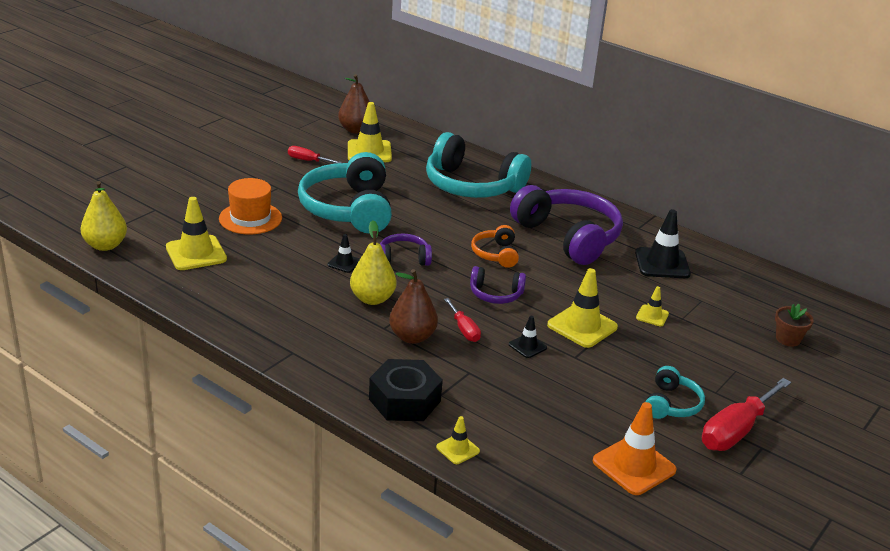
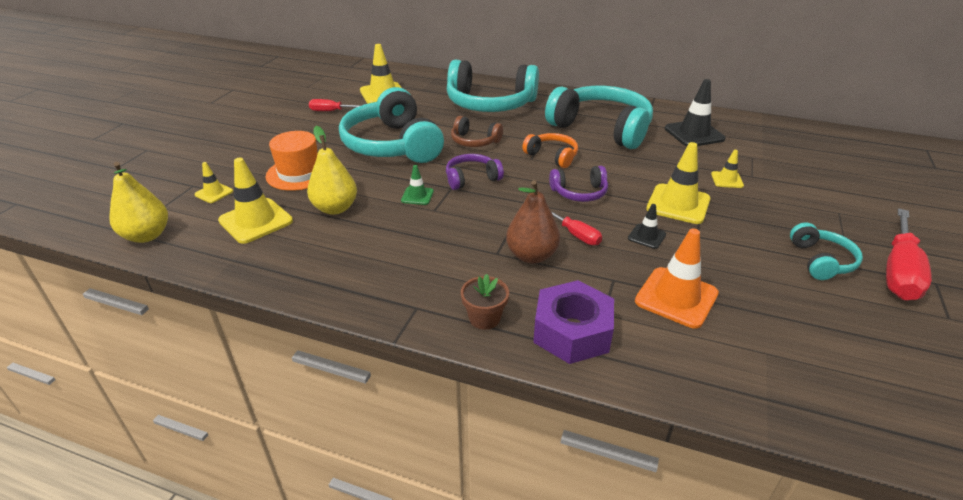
camera: 15 degrees left, 5 degrees up
(344, 263) = (417, 196): black traffic cone -> green traffic cone
(356, 130) = (361, 79): brown pear -> none
(372, 299) = (466, 225): yellow pear -> yellow pear (335, 208)
(404, 400) = (572, 332): black nut -> purple nut
(429, 222) = (474, 141): none -> brown headphones
(458, 449) = (670, 378): yellow traffic cone -> yellow traffic cone (214, 193)
(496, 254) = (552, 156): orange headphones -> orange headphones turned 150 degrees clockwise
(568, 237) = (601, 128): purple headphones -> turquoise headphones
(634, 466) = (852, 341): orange traffic cone -> orange traffic cone (676, 297)
(788, 339) = (849, 173): brown flower pot -> brown flower pot (484, 318)

